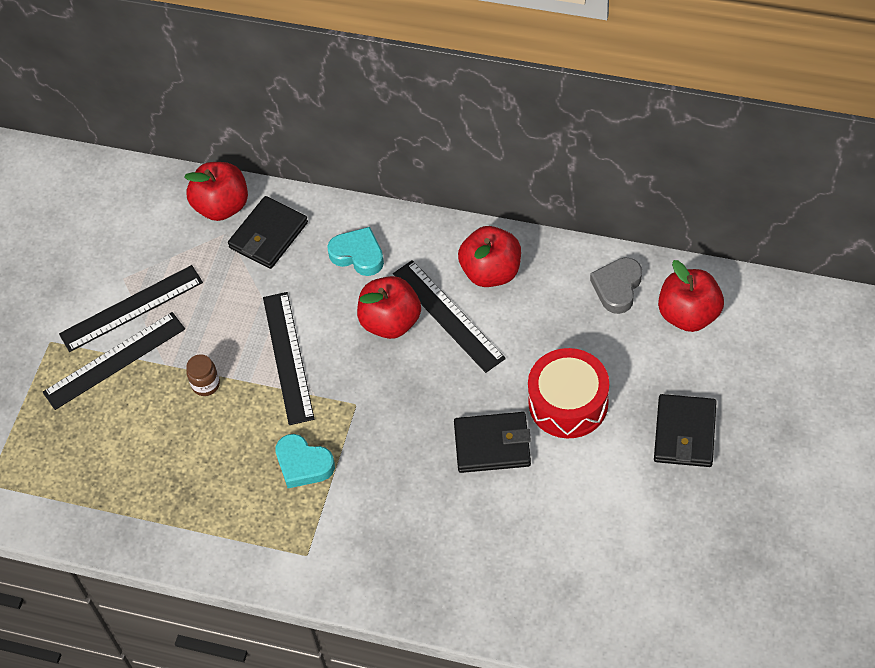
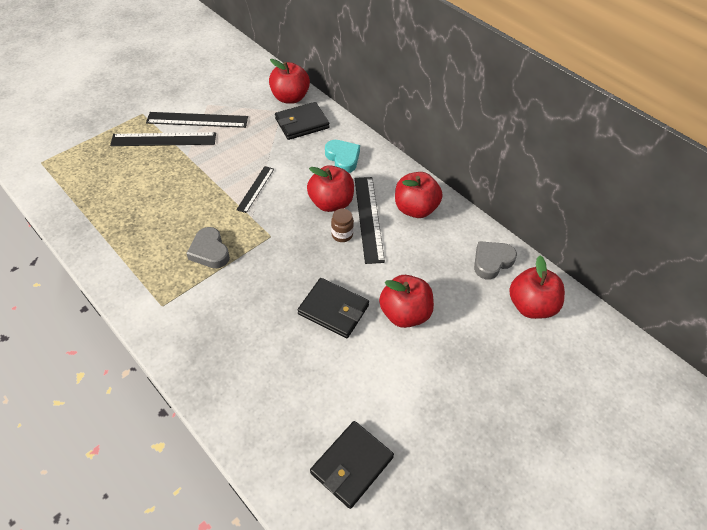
camera: 25 degrees right, 5 degrees down
(206, 384) = (198, 177): brown jar -> brown jar (342, 234)
(288, 357) = (255, 189): black ruler -> black ruler, size x0.59
(303, 464) = (210, 251): turquoise heart -> grey heart
(568, 403) = (404, 313): red drum -> red apple
(684, 433) = (473, 383): black wallet -> black wallet (352, 465)

